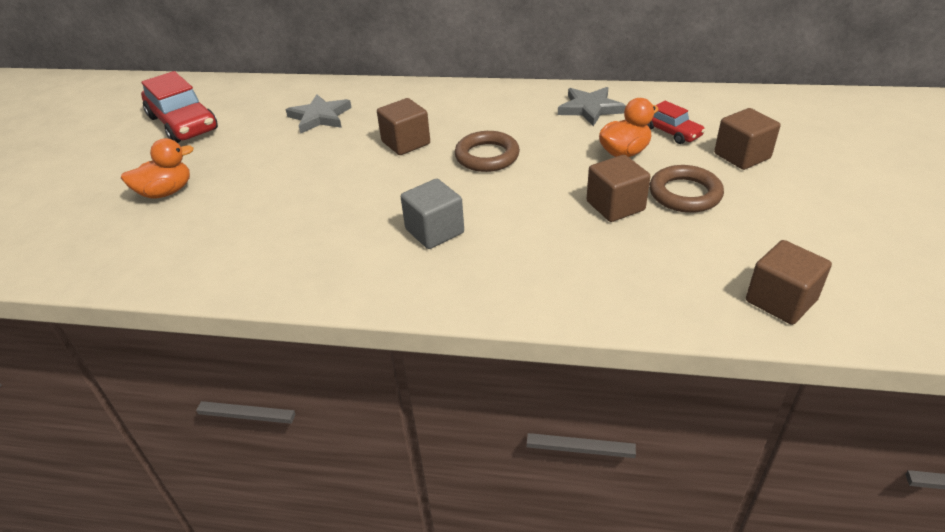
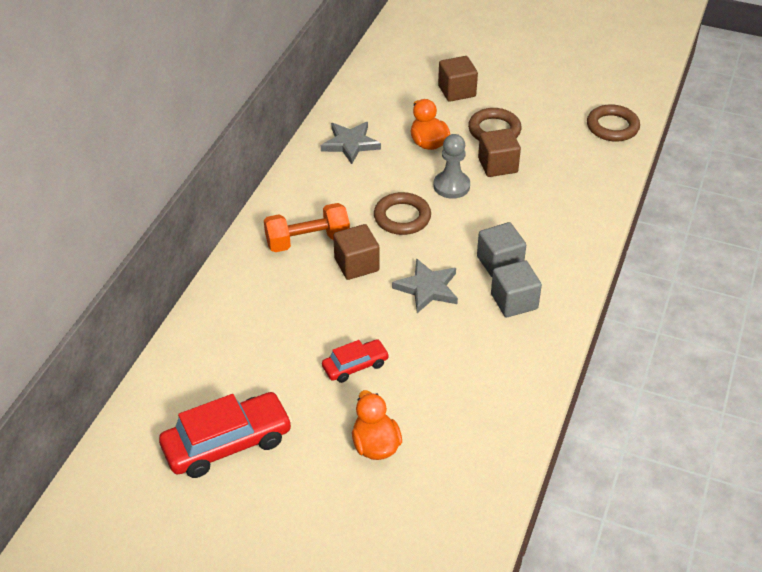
camera: 80 degrees left, 5 degrees up
(320, 117) = (273, 323): grey star -> grey star (427, 288)
(370, 250) = (514, 301): none -> grey cube
(432, 113) = (307, 241): none -> orange dumbbell
(556, 179) = (451, 186): none -> grey pawn
(670, 132) = (408, 113): red car -> red car (355, 366)
(780, 301) = (612, 127): brown cube -> brown ring

